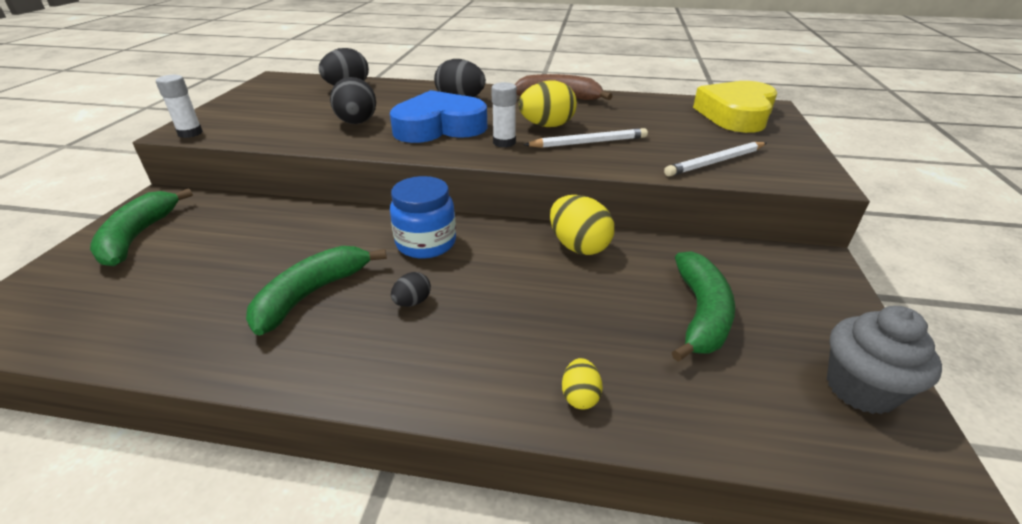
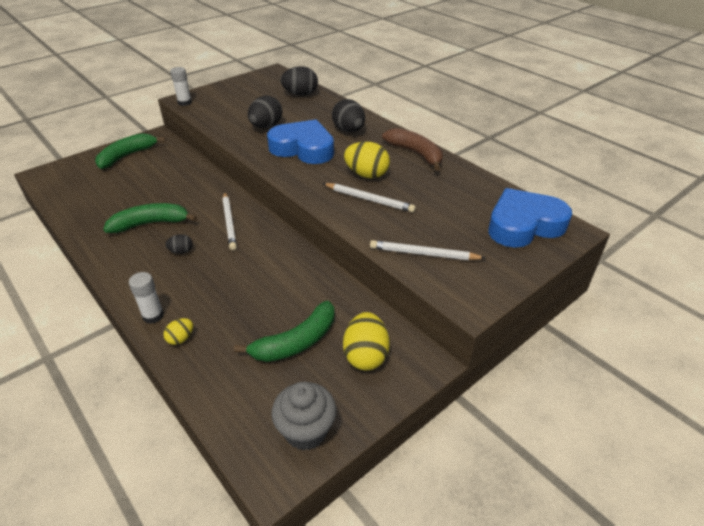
camera: 40 degrees right, 5 degrees up
(426, 243) = (229, 222): blue jar -> white pencil
(504, 142) = (320, 176): white glue stick -> white glue stick (153, 315)
(578, 246) = (298, 267): yellow egg -> yellow egg (365, 355)
(736, 115) = (524, 225): yellow heart -> blue heart

